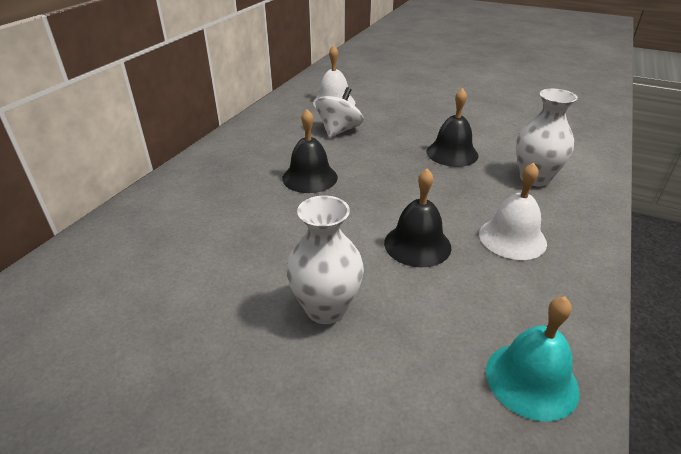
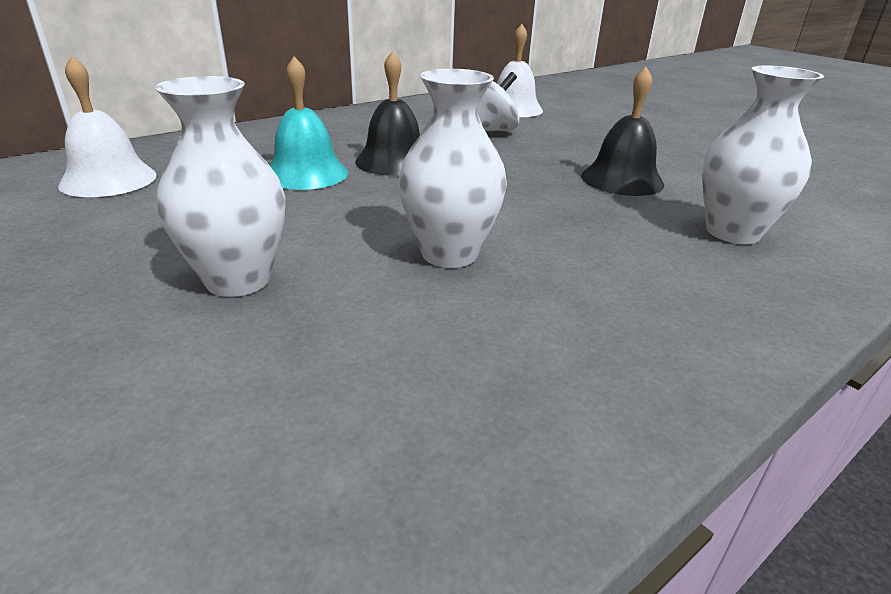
camera: 25 degrees right, 5 degrees down
(417, 244) = (449, 254): black bell -> white vase
(512, 238) = (611, 286): white bell -> white bell (108, 180)
(531, 380) = (422, 474): turquoise bell -> turquoise bell (306, 173)

